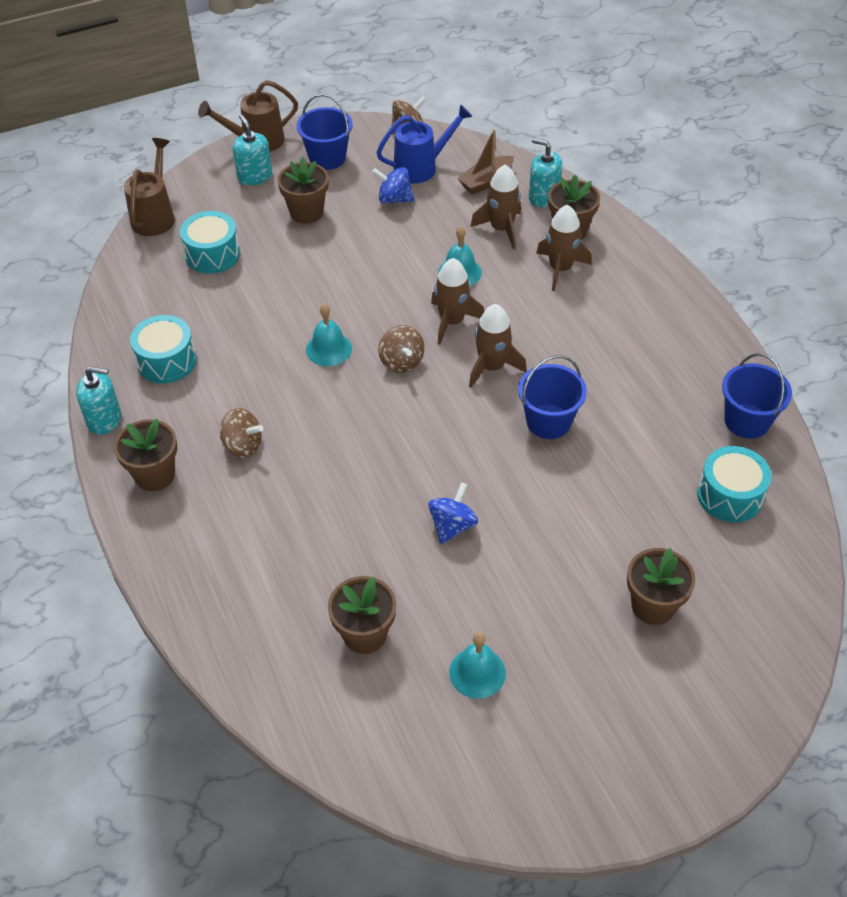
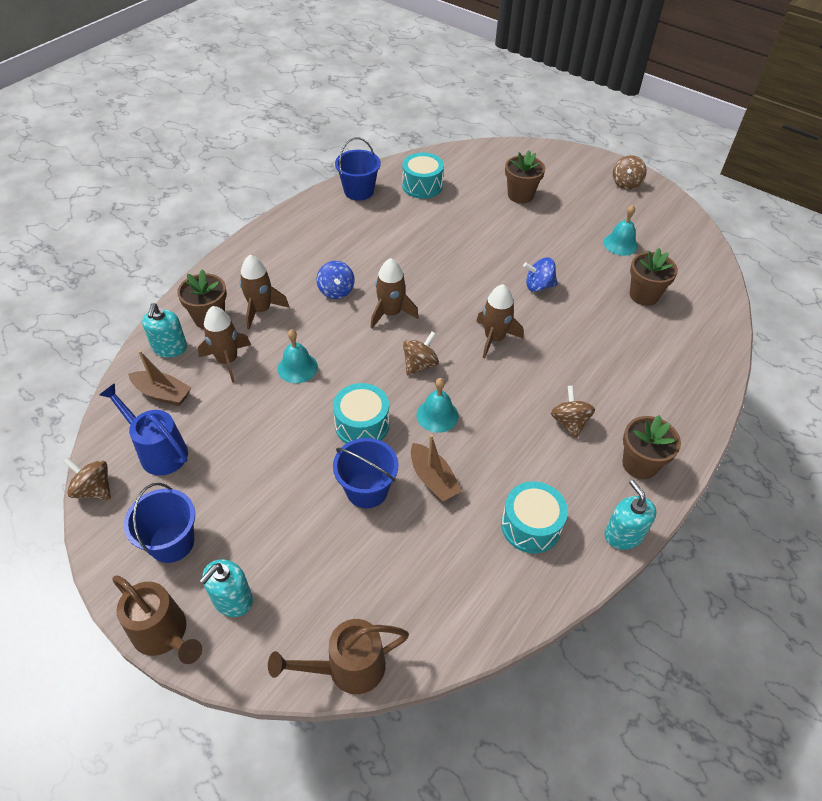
camera: 120 degrees left, 0 degrees up
(212, 254) = (376, 569): turquoise drum -> turquoise drum (362, 425)
(263, 318) = (433, 479): none -> brown boat
(306, 212) = (271, 517): brown flower pot -> none
(394, 199) = (218, 453): blue spinning top -> blue spinning top (336, 291)
(452, 322) = (358, 351): brown rocket -> brown rocket (494, 338)
(548, 421) = (421, 270): blue bucket -> blue bucket (367, 490)
(617, 780) = (626, 183): none -> brown spinning top

